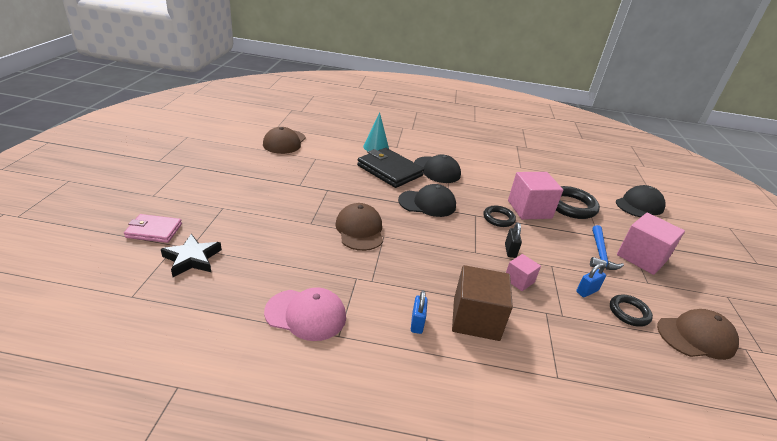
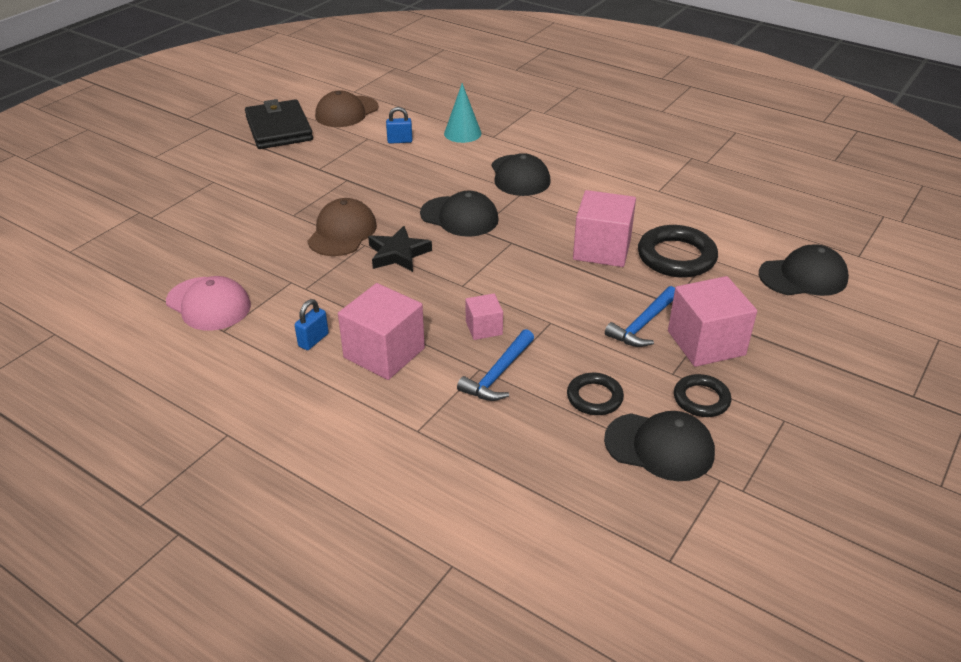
camera: 30 degrees right, 5 degrees up
(154, 231) = (130, 194): pink wallet -> none
(192, 259) = (144, 228): black star -> black star (398, 254)
(390, 170) = (451, 167): black wallet -> black wallet (279, 129)
(476, 319) = (384, 353): brown cube -> pink cube
(498, 218) = (540, 252): black ring -> black ring (701, 399)
(510, 251) = (511, 293): black padlock -> none
(561, 313) = (498, 374): none -> blue hammer
(587, 291) = (564, 361): blue padlock -> blue padlock (400, 141)
(696, 336) = (659, 447): brown cap -> black cap

